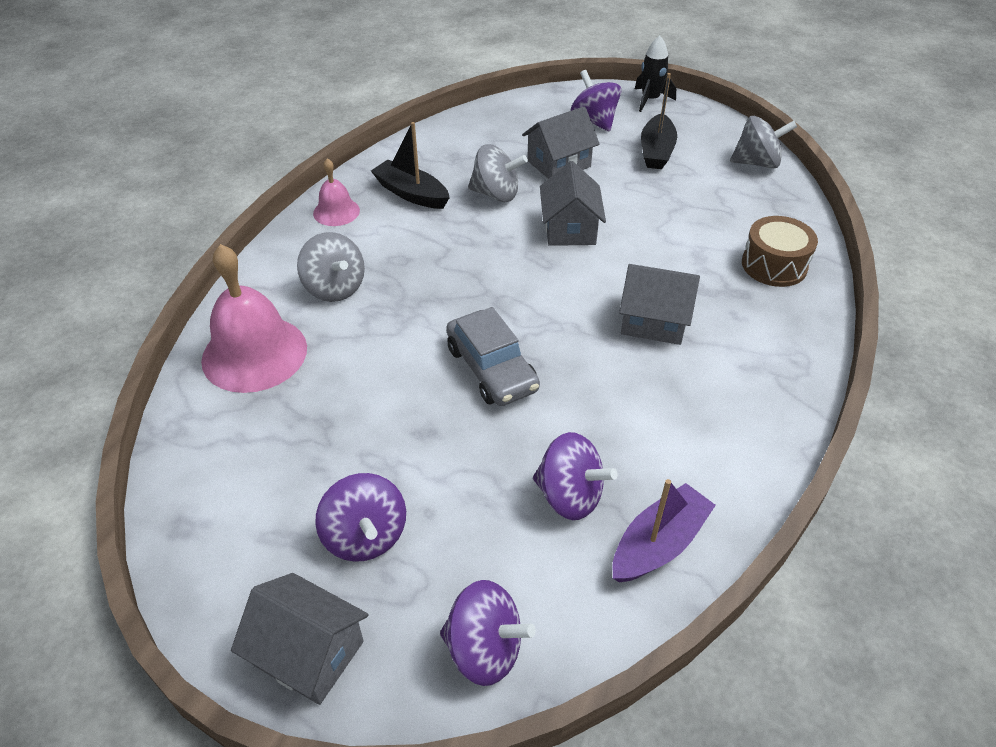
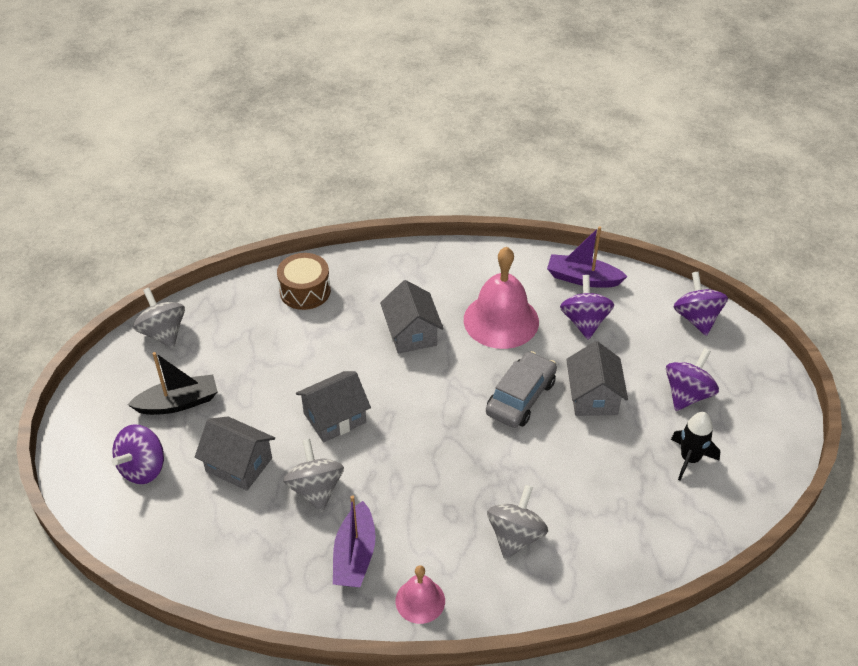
camera: 120 degrees left, 0 degrees up
(254, 353) = (618, 543): pink bell -> pink bell (501, 320)
(309, 653) = (763, 381): grey house -> grey house (593, 397)
(411, 193) = (354, 555): black boat -> purple boat
(650, 100) = (77, 439): black rocket -> black rocket (689, 459)

